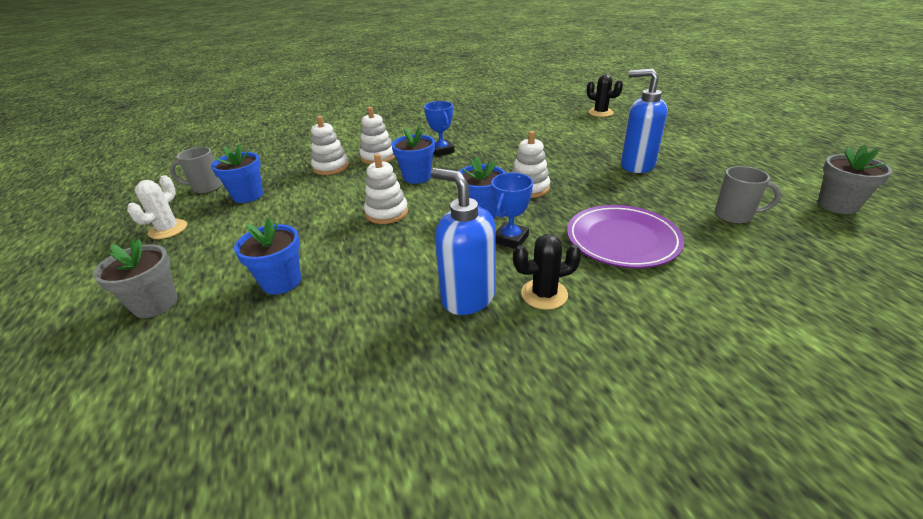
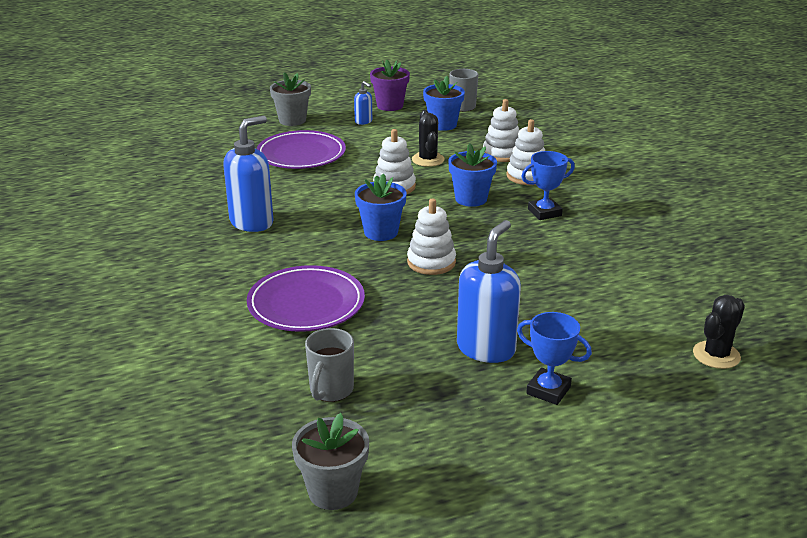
camera: 90 degrees right, 5 degrees down
(168, 229) = (390, 106): white cactus -> purple flower pot
(204, 244) = (363, 121): none -> blue soap dispenser
(281, 282) = (301, 154): blue flower pot -> purple plate
(510, 239) = (328, 245): blue trophy -> blue trophy (548, 390)
(544, 294) = (241, 254): black cactus -> black cactus (428, 160)

